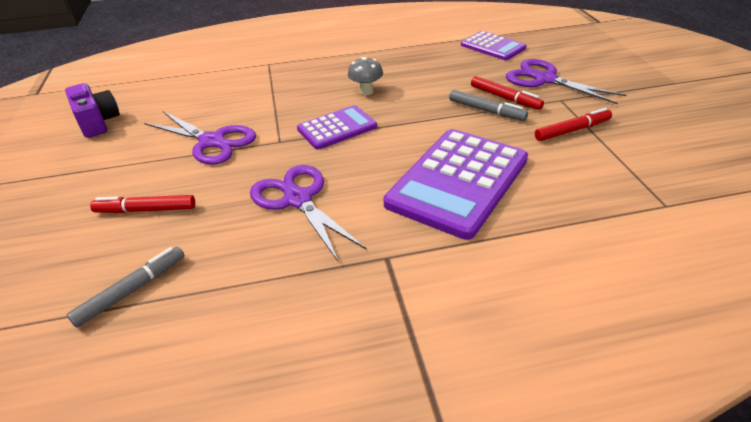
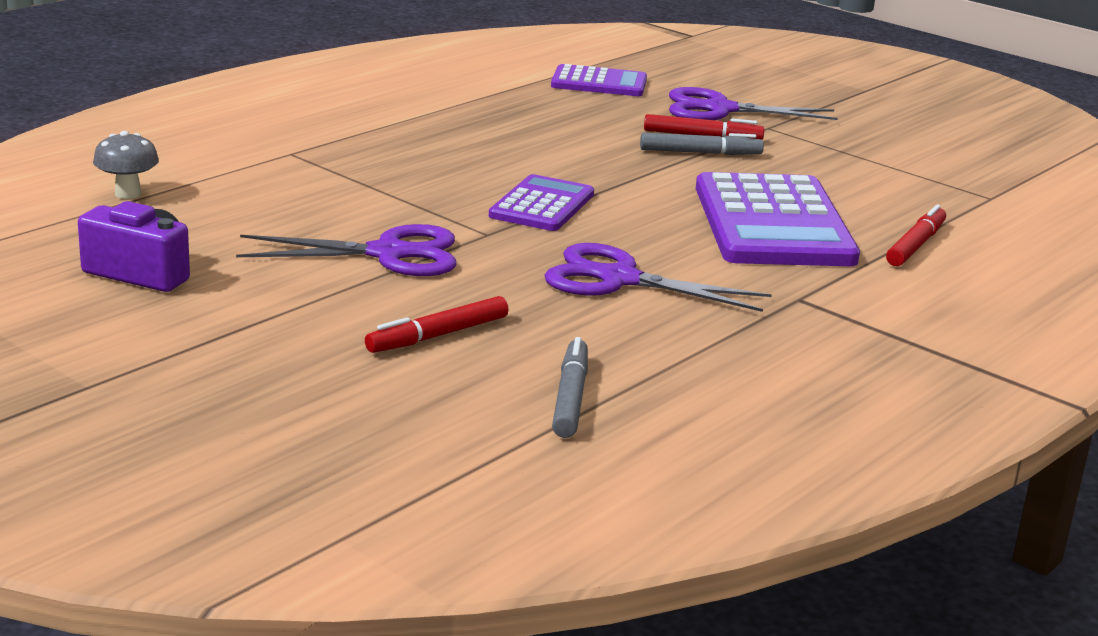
camera: 40 degrees left, 15 degrees down
(366, 91) = (510, 160): grey mushroom -> grey mushroom (128, 194)
(572, 130) = (822, 154): red marker -> red marker (916, 245)

